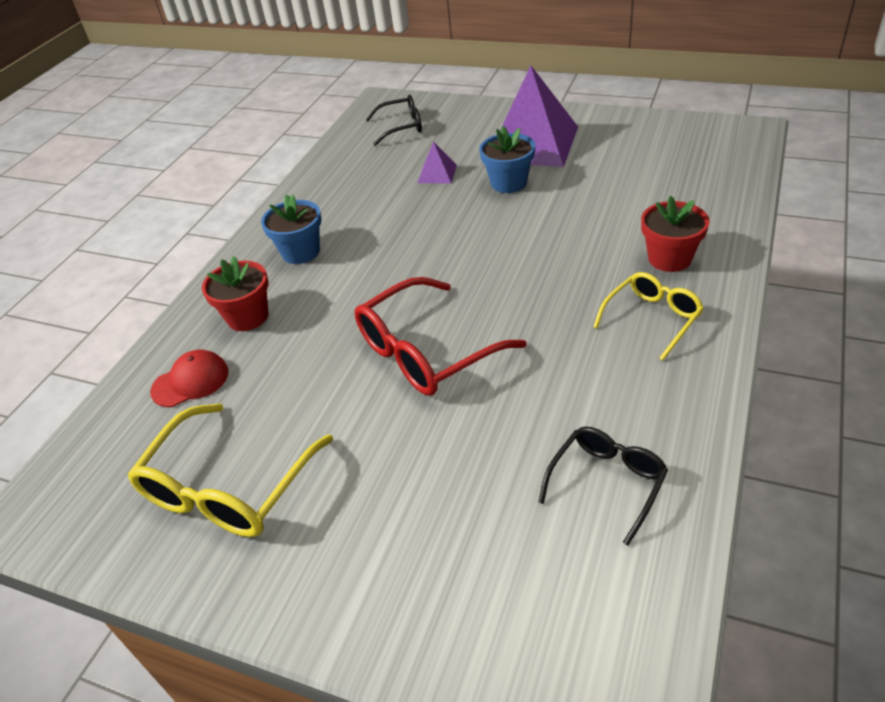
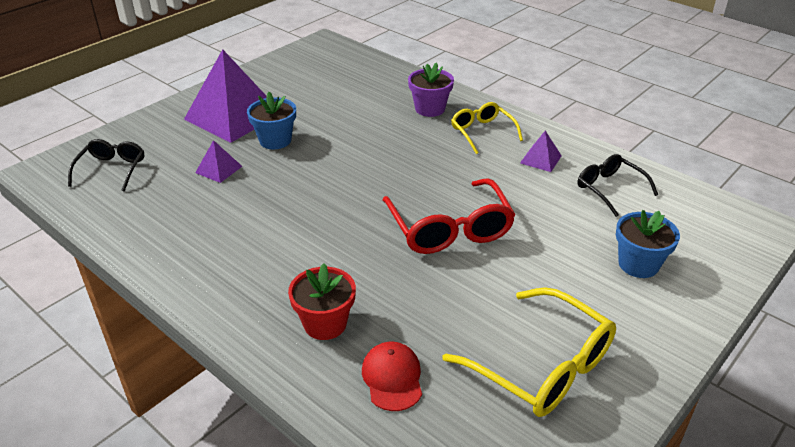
camera: 75 degrees left, 5 degrees down
(301, 252) = (254, 272): blue flower pot -> blue flower pot (638, 264)
(630, 391) = (541, 159): none -> purple pyramid
(669, 258) = (430, 109): red flower pot -> purple flower pot

